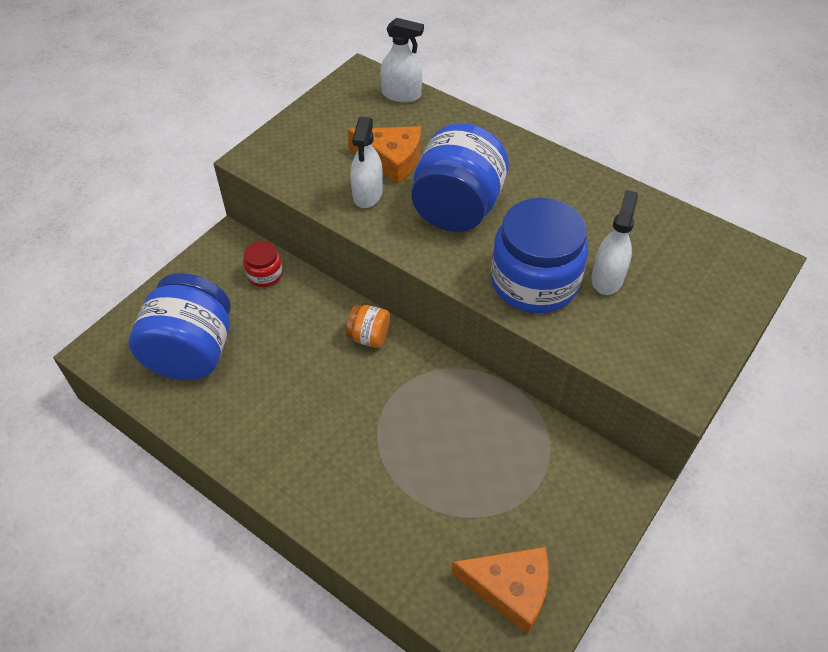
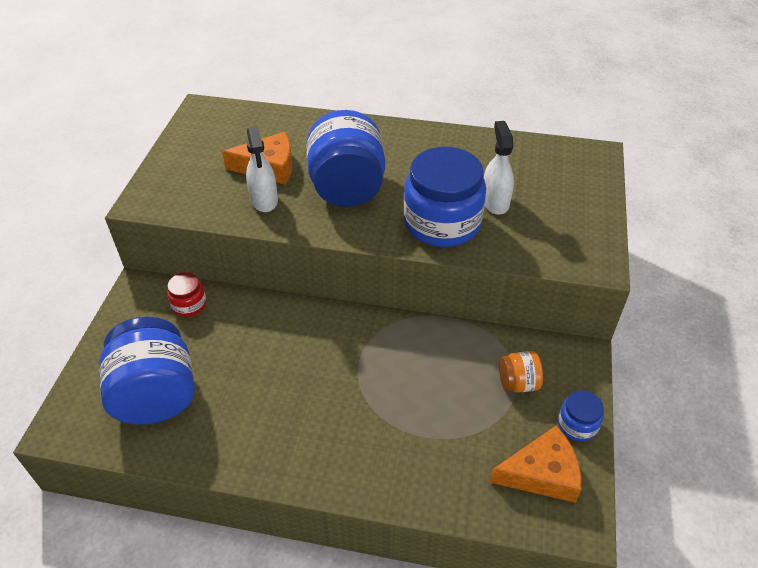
camera: 25 degrees left, 5 degrees down
(369, 337) = (312, 322): orange jar -> orange jar (518, 383)
(401, 95) = (247, 115): white spray bottle -> none
(579, 555) = (577, 424): none -> blue jar

